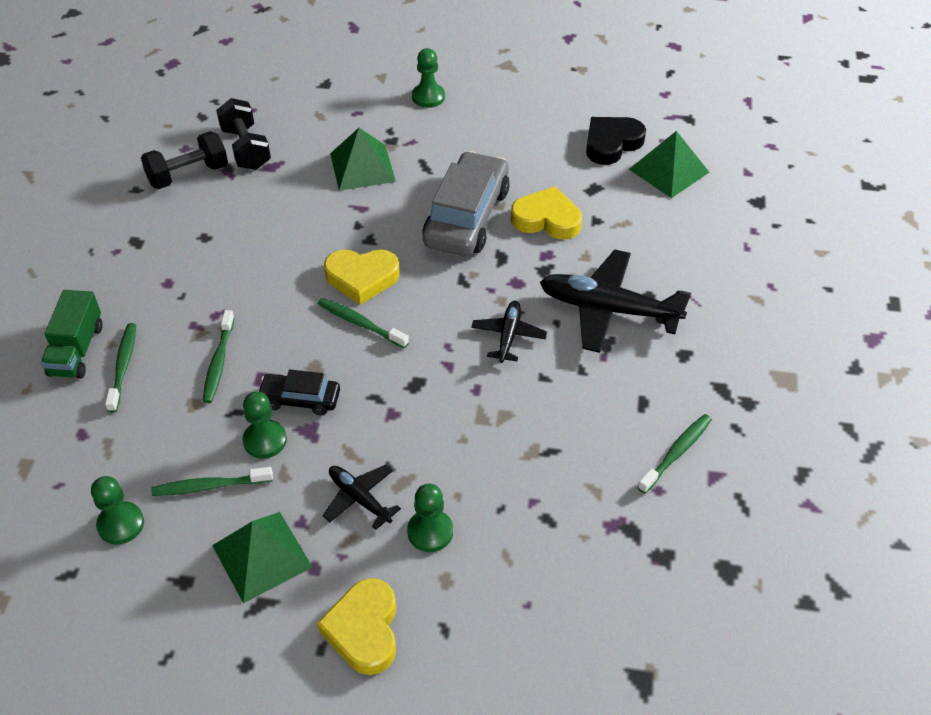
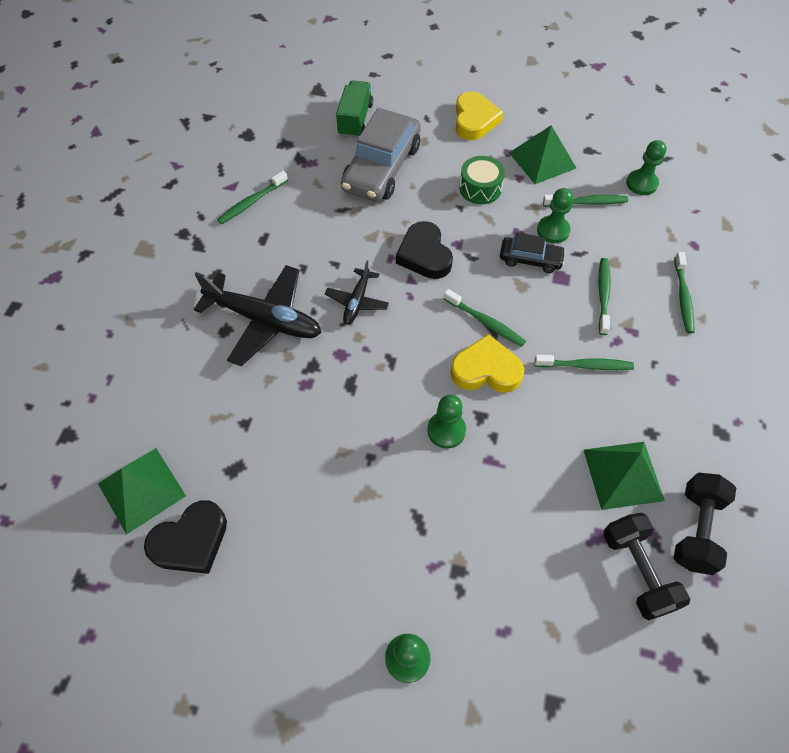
camera: 175 degrees left, 10 degrees up
(76, 350) = (729, 315): green truck -> green truck (355, 120)
(188, 175) = (696, 529): black dumbbell -> black dumbbell turned 45 degrees counterclockwise
(256, 289) = (585, 365): none -> green toothbrush
(359, 498) = (480, 188): black plane -> green drum
(362, 167) = (492, 525): green pyramid -> green pyramid (623, 474)
(430, 532) = (432, 166): green pawn -> green pawn (446, 430)
(434, 396) = (424, 255): none -> black heart
(466, 217) = (378, 438): grey car -> grey car (382, 168)
(546, 219) = (295, 429): yellow heart -> none

